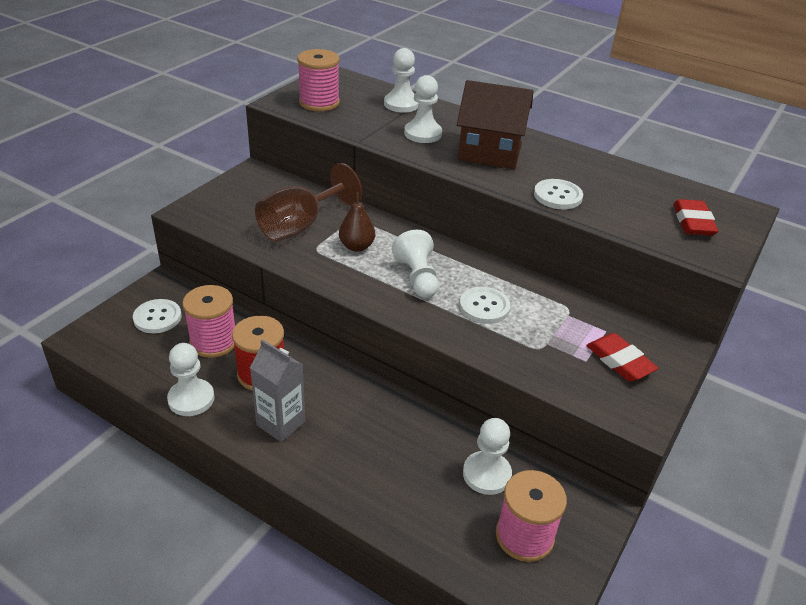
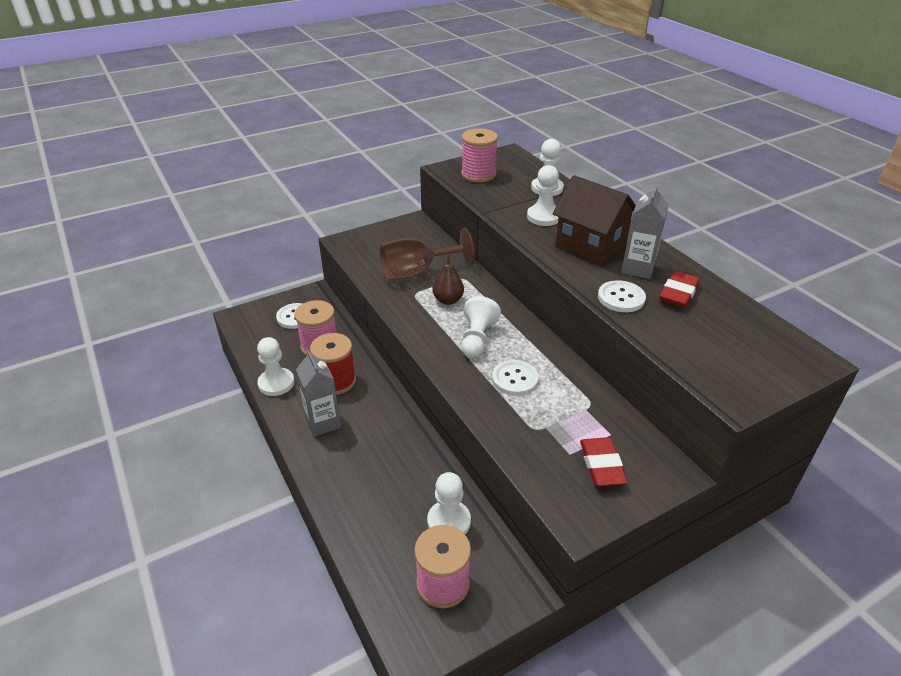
camera: 30 degrees right, 0 degrees up
(549, 165) = (638, 268): none -> grey carton
(693, 222) = (741, 356): red eraser -> red eraser (678, 293)

